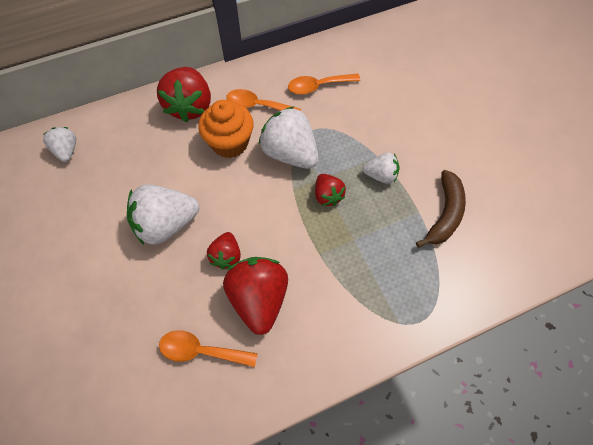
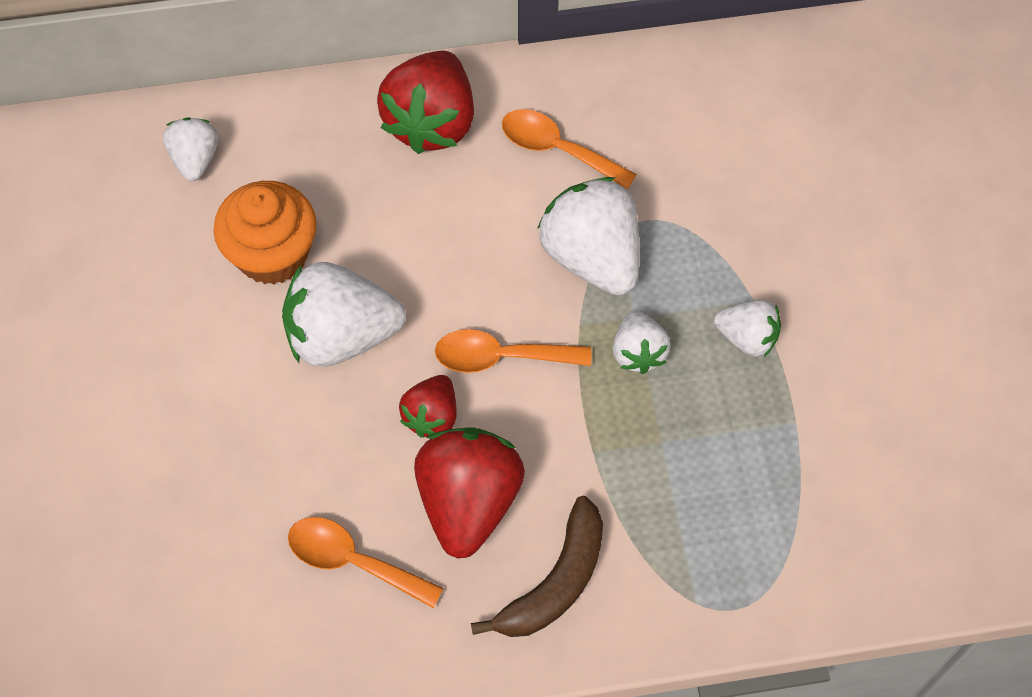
camera: 15 degrees right, 0 degrees up
(230, 143) = (487, 211): orange cupcake -> orange cupcake (272, 254)
(318, 86) = (682, 135): orange spoon -> orange spoon (500, 357)
(327, 196) = (638, 352): red strawberry -> white strawberry
(444, 214) = (841, 437): brown banana -> brown banana (555, 581)

